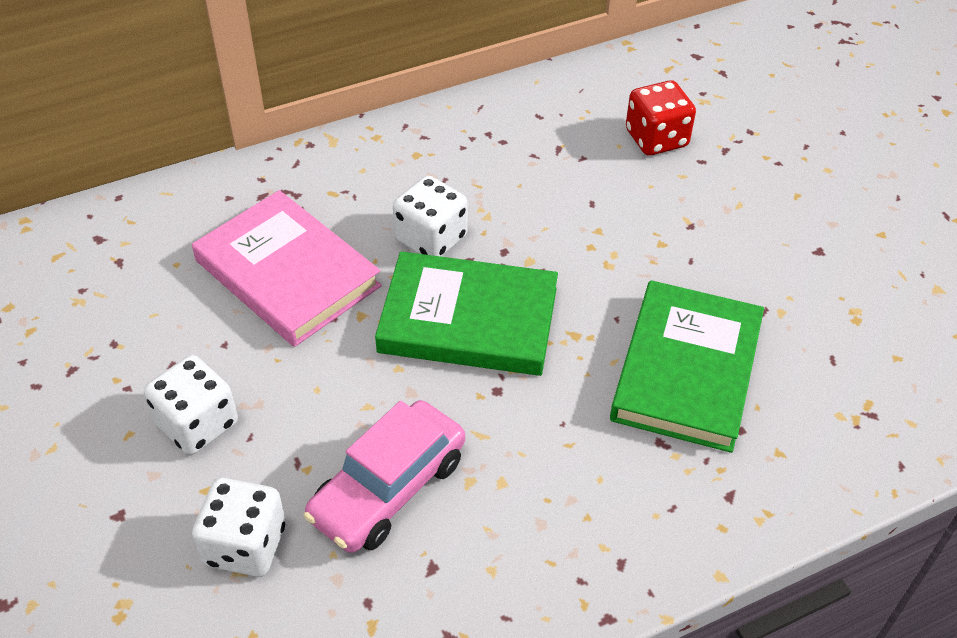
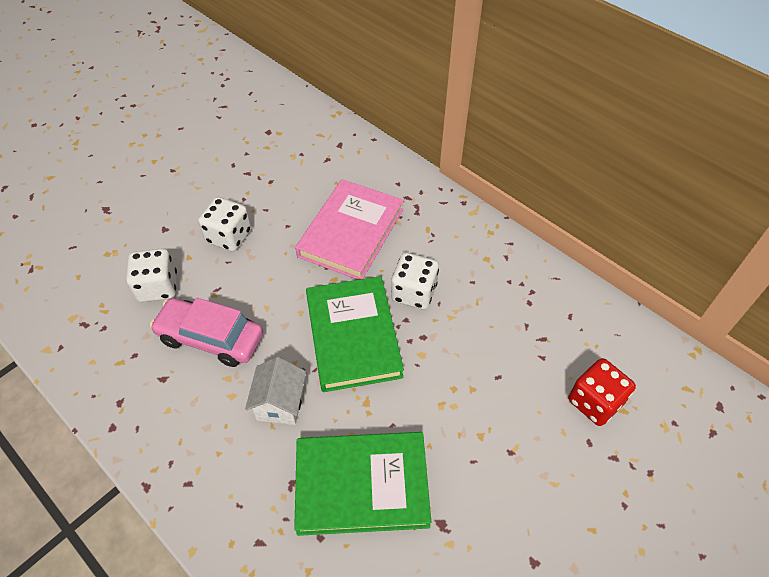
camera: 70 degrees right, 5 degrees up
(538, 427) = (280, 403): none -> white house

